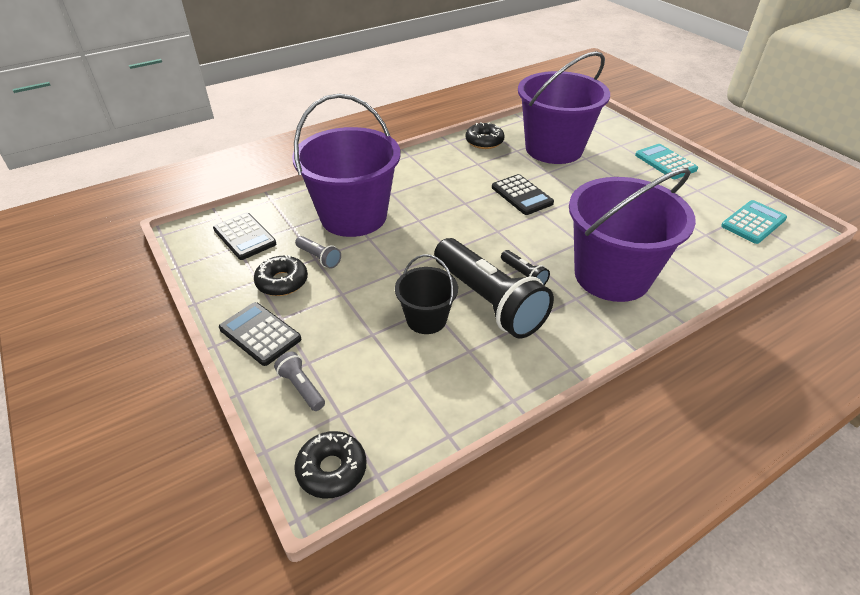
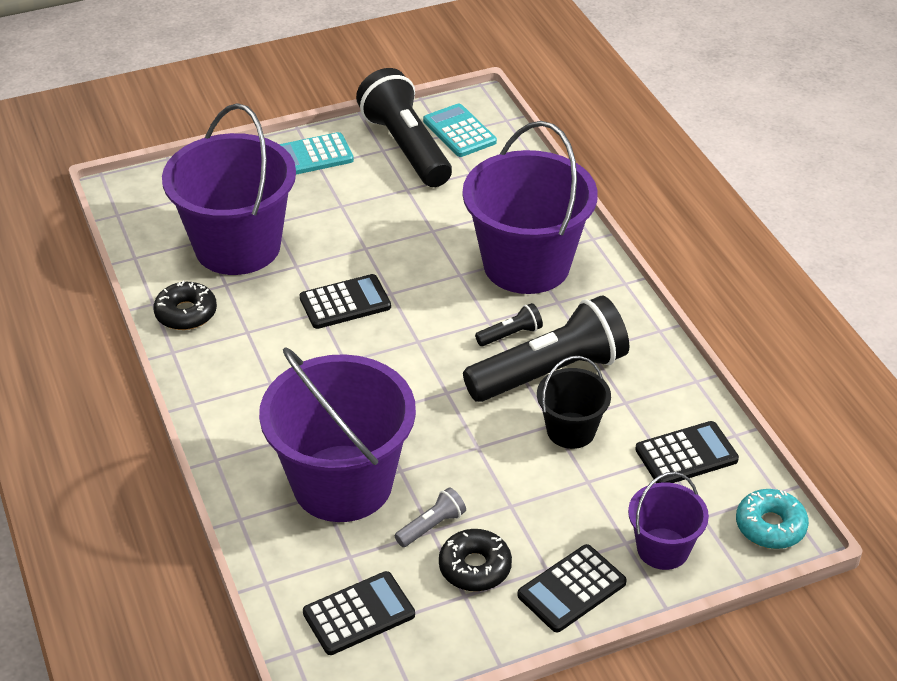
camera: 80 degrees left, 0 degrees up
(301, 387) = (663, 549): grey flashlight -> purple bucket
(332, 469) = (770, 526): black donut -> turquoise donut
(414, 398) = (686, 455): none -> black calculator
(710, 199) = (406, 147): none -> black flashlight

